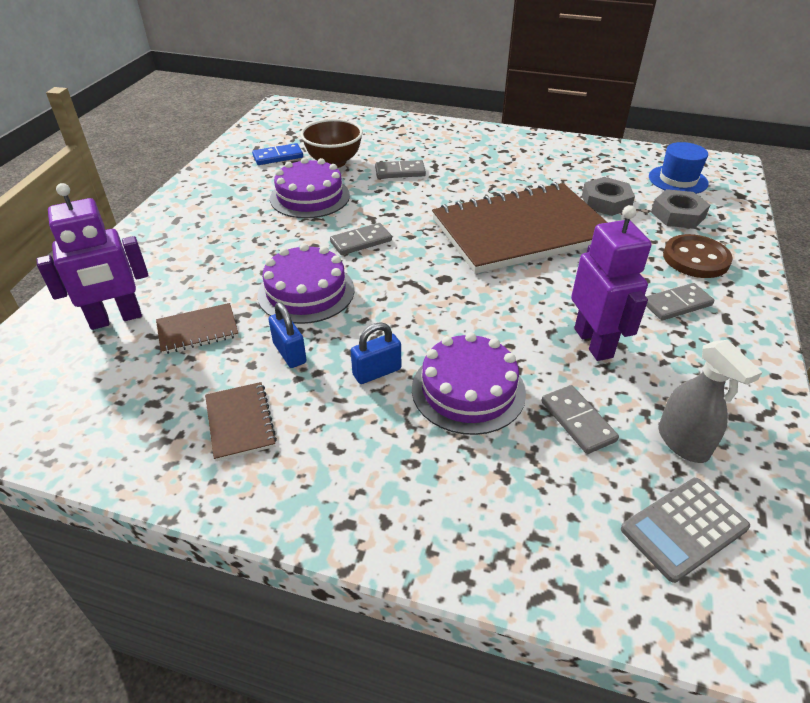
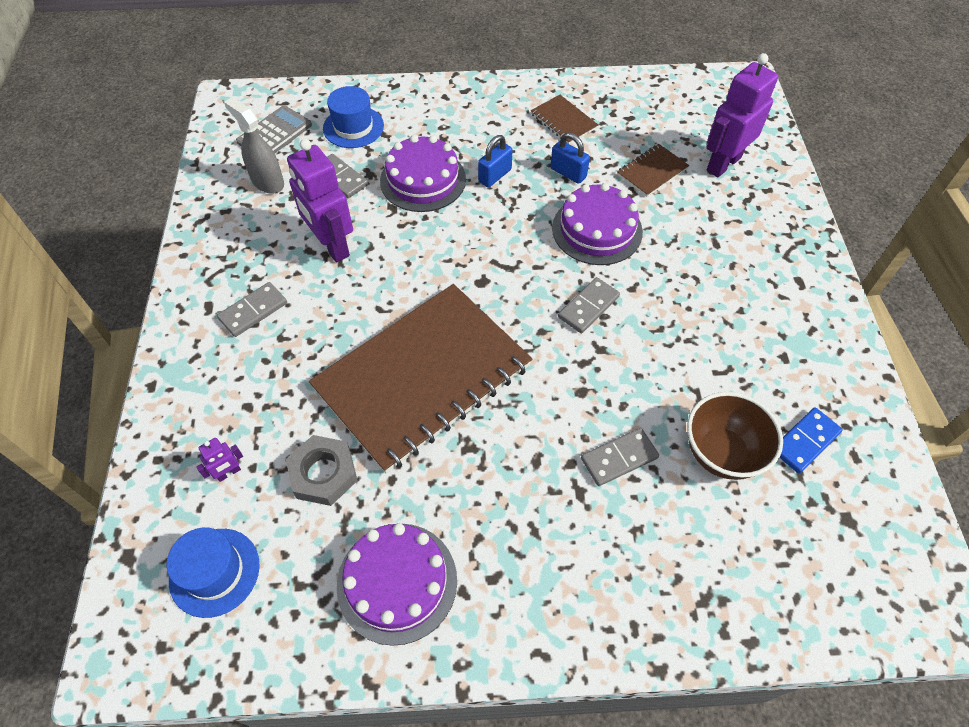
camera: 160 degrees right, 15 degrees up
(310, 197) = (694, 365): purple cake -> purple cake (397, 582)
(550, 503) = (353, 127): none -> blue hat
(678, 215) = (229, 473): grey nut -> purple robot
(695, 259) = (222, 387): brown button -> none

